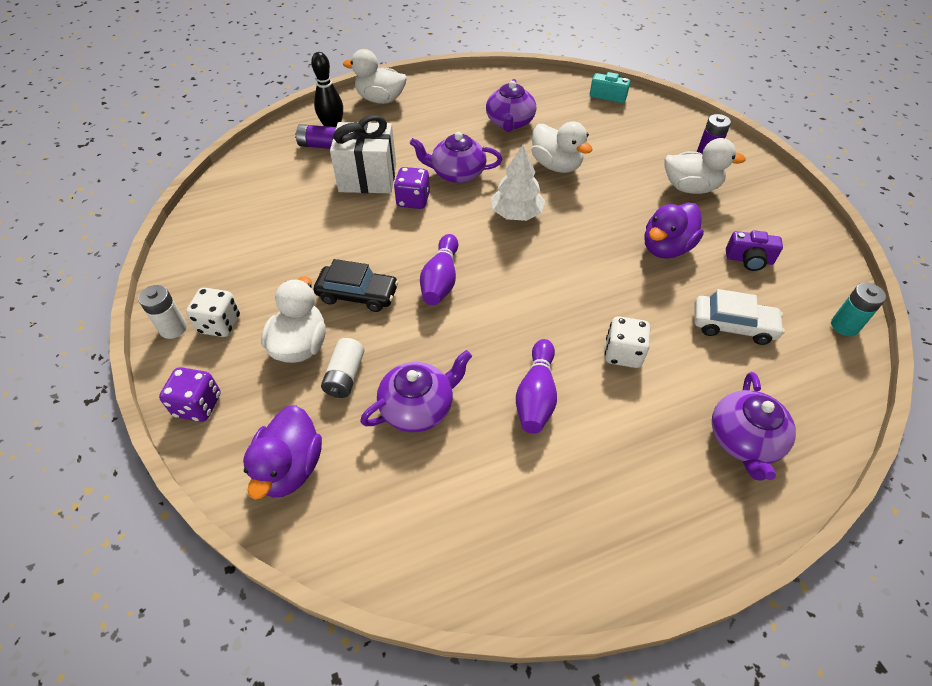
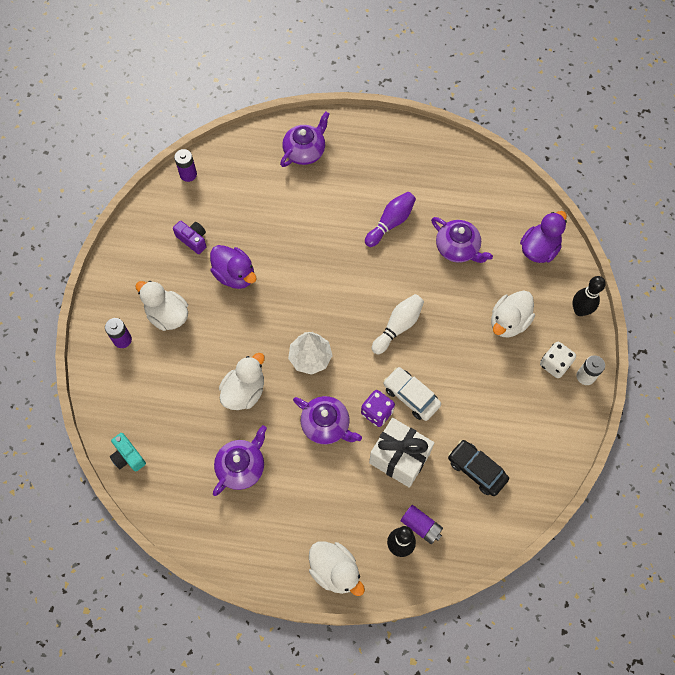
camera: 150 degrees left, 15 degrees up
(198, 405) = (580, 310): purple dice -> black bowling pin
(345, 376) = (490, 287): white battery -> none
(357, 294) = (458, 343): black car -> black car (476, 470)
(418, 407) = (457, 248): purple teapot -> purple teapot turned 135 degrees counterclockwise
(441, 280) = (398, 326): purple bowling pin -> white bowling pin
(556, 165) = (244, 391): white duck -> white duck turned 45 degrees clockwise
(623, 353) = (325, 221): white dice -> none
(666, 248) = (235, 275): purple duck -> purple duck turned 60 degrees clockwise
(733, 325) = (249, 206): white car -> white car (411, 396)
(844, 326) = (188, 174): turquoise battery -> purple battery

